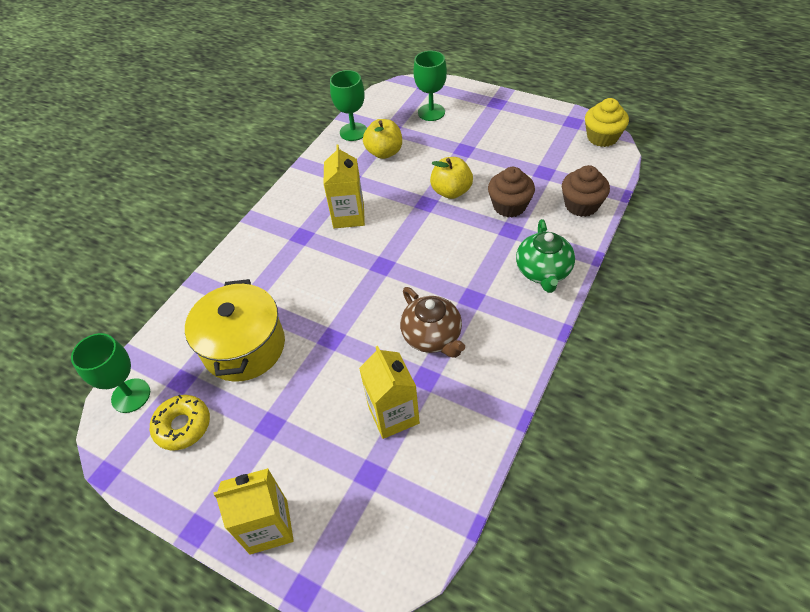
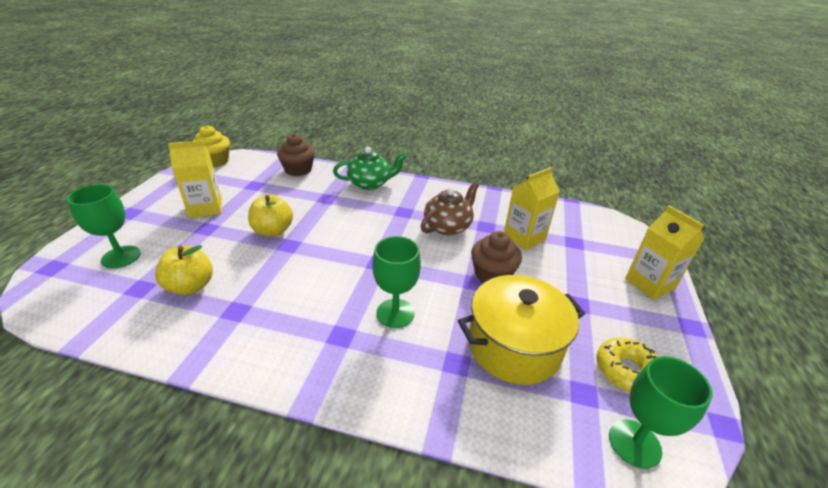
camera: 110 degrees left, 15 degrees down
(348, 216) = (306, 299): yellow carton -> yellow carton (205, 208)
(353, 132) = (129, 324): green goblet -> green goblet (395, 313)
(509, 206) = (297, 199): brown cupcake -> brown cupcake (492, 274)

